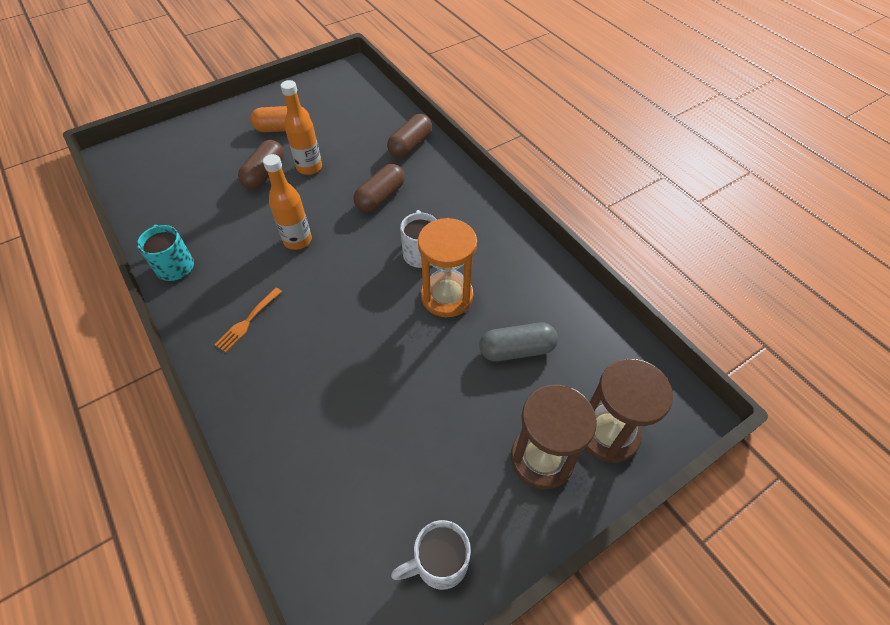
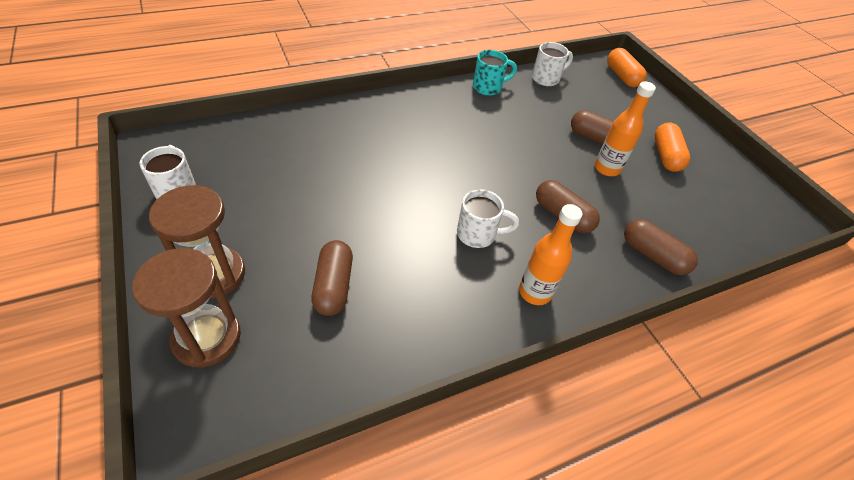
camera: 95 degrees right, 5 degrees down
(145, 150) = (622, 76): none -> orange capsule
(152, 213) = (546, 78): none -> white mug
(248, 321) = (425, 119): orange fork -> none
(297, 240) = (507, 152): orange bottle -> orange bottle (534, 292)
(447, 296) = (417, 244): orange hourglass -> none
(516, 350) = (333, 286): grey capsule -> brown capsule

